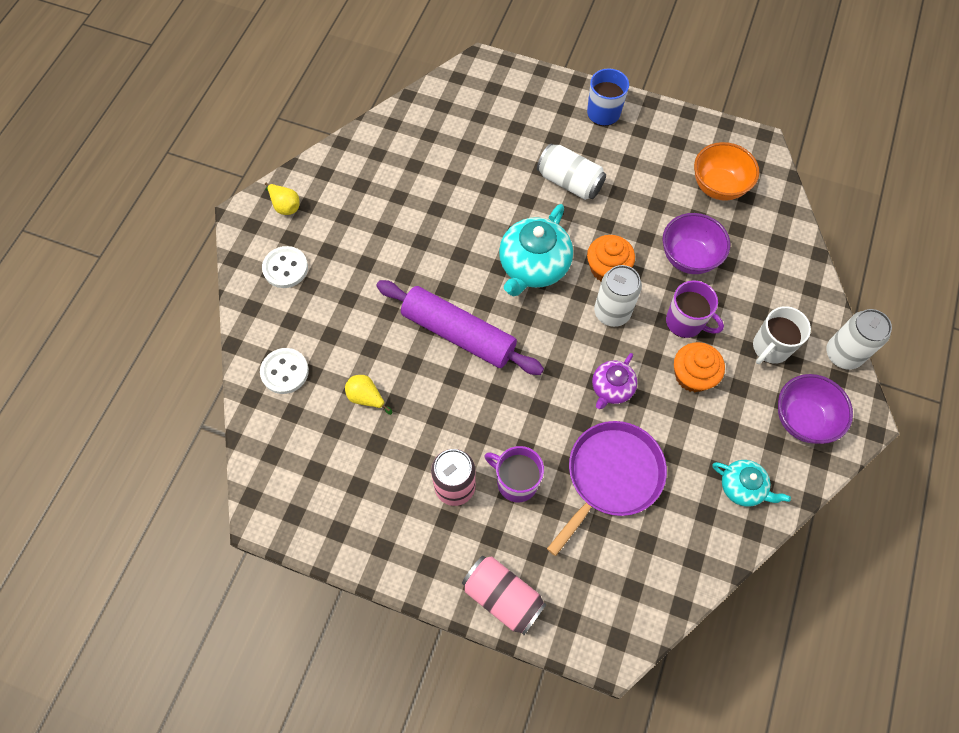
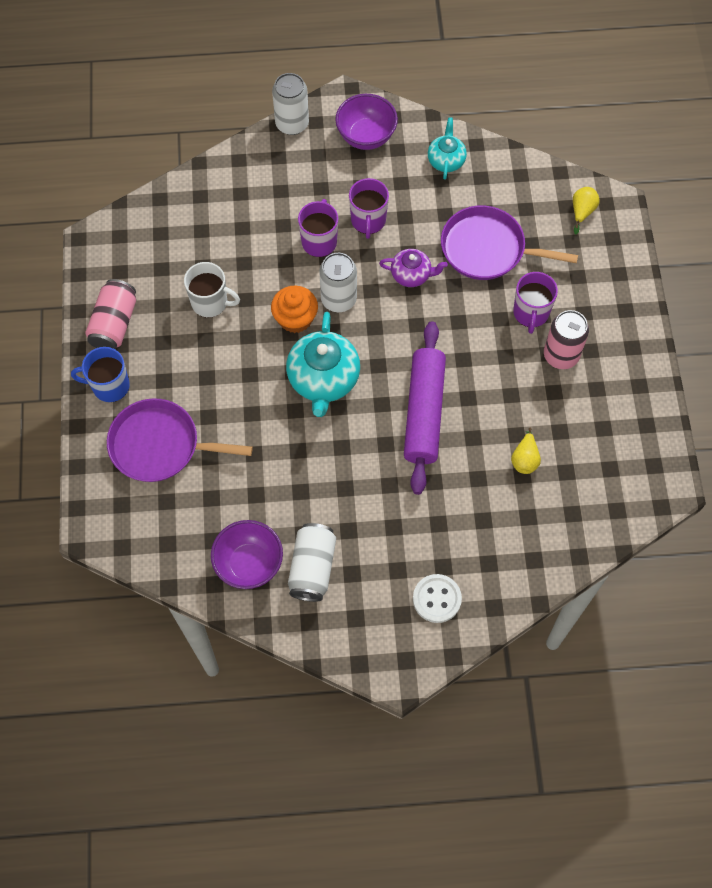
camera: 115 degrees left, 0 degrees up
(285, 206) = (367, 639): yellow pear -> yellow pear (582, 211)
(285, 371) = (539, 541): white button -> none
(503, 597) = (623, 287): pink can -> pink can (114, 324)
(531, 128) = (159, 445): none -> purple pan
(533, 266) = (323, 379): turquoise teapot -> turquoise teapot turned 90 degrees clockwise
(569, 182) = (212, 385): white can -> white can (312, 568)
(688, 257) = (251, 259): purple bowl -> purple bowl (249, 564)
(692, 376) = (368, 221): orange cupcake -> purple mug
(718, 186) = (159, 259): orange bowl -> none
(770, 347) = (312, 174): white mug -> white mug (210, 302)

